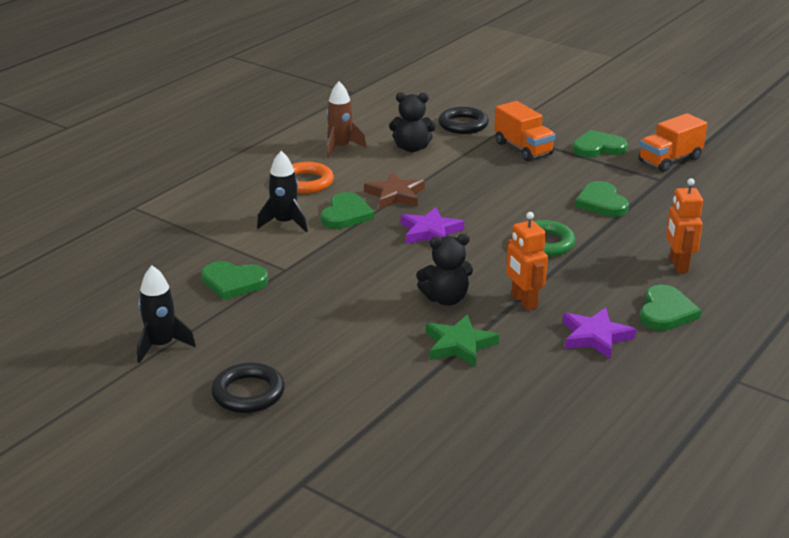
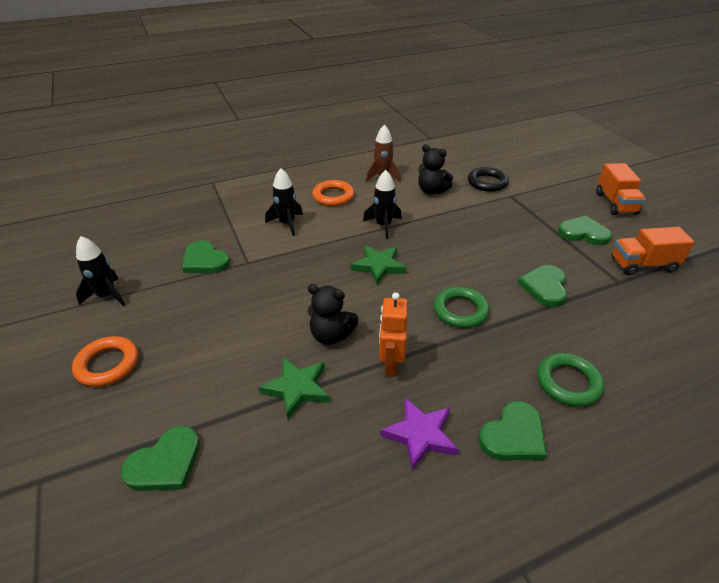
camera: 30 degrees right, 10 degrees up
(248, 393) = (107, 364): black ring -> orange ring
(346, 214) = (333, 230): green heart -> green heart (165, 463)
(395, 195) = (383, 225): brown star -> black rocket
(430, 231) = (378, 266): purple star -> green star
(523, 148) = (517, 215): orange truck -> orange truck (615, 203)
(678, 265) = (568, 382): orange robot -> green ring

